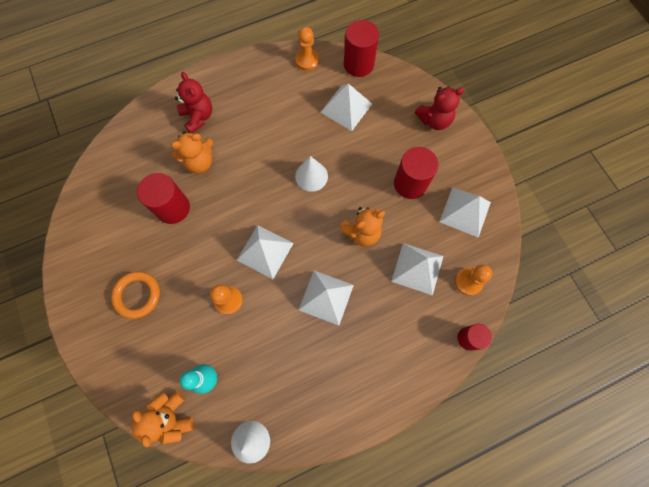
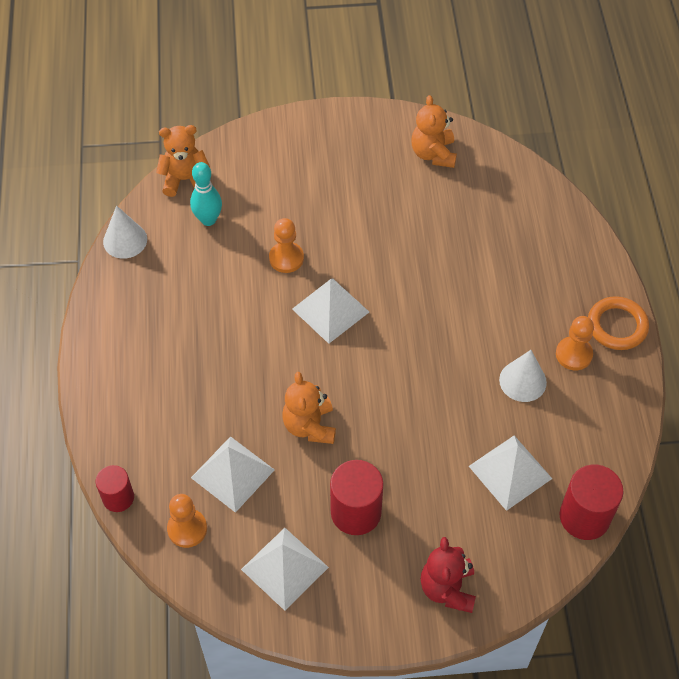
camera: 110 degrees right, 15 degrees down
(137, 295) = (331, 176): orange ring -> orange ring (617, 326)
(173, 208) = (428, 230): red cylinder -> none
(198, 117) = (554, 286): red teddy bear -> none
(200, 162) = (482, 272): orange teddy bear -> orange teddy bear (433, 154)
(307, 60) = (612, 446): orange pawn -> orange pawn (573, 354)
(311, 176) = (415, 392): white cone -> white cone (522, 381)
(326, 297) = (244, 357): white pyramid -> none

